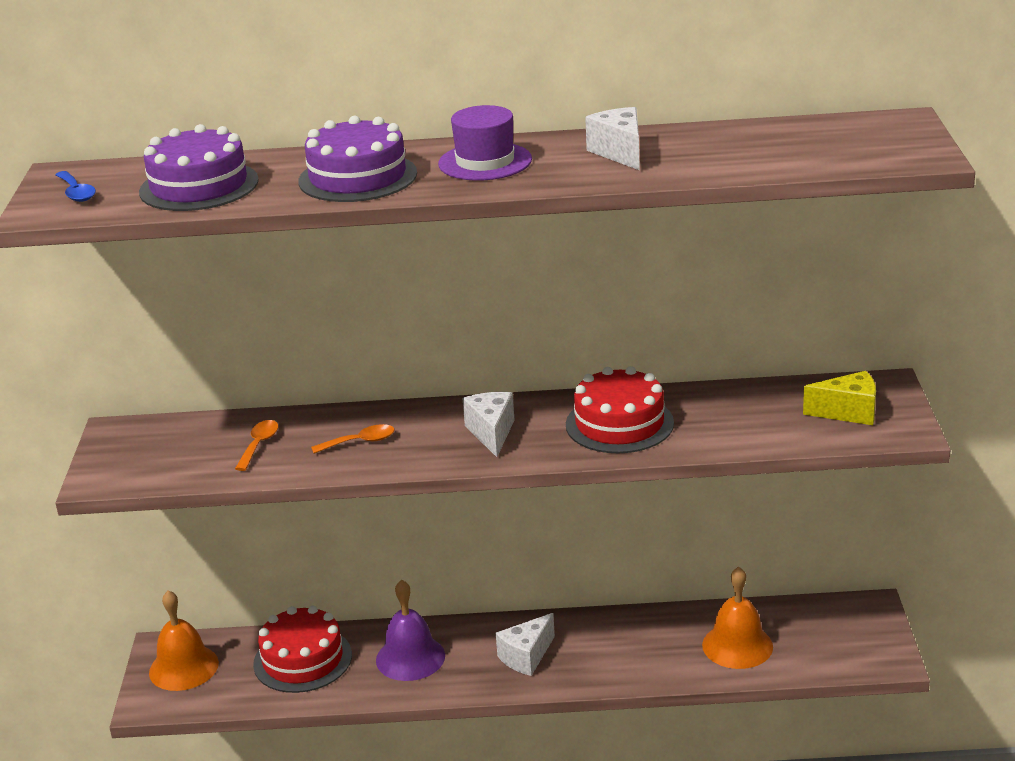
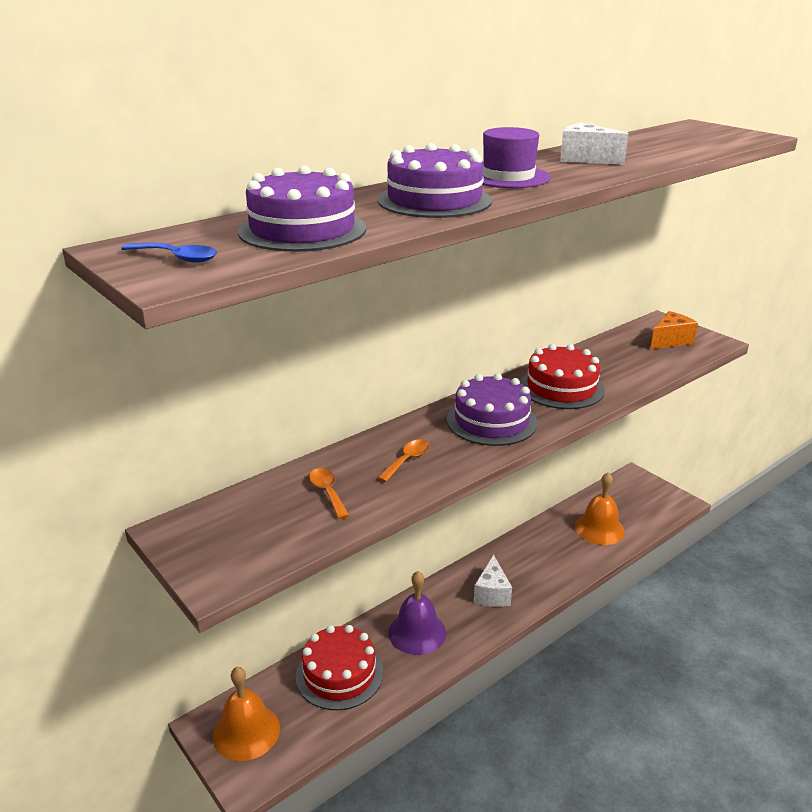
camera: 40 degrees left, 0 degrees up
(491, 433) = (491, 421): white cheese -> purple cake
(848, 412) = (670, 341): yellow cheese -> orange cheese

